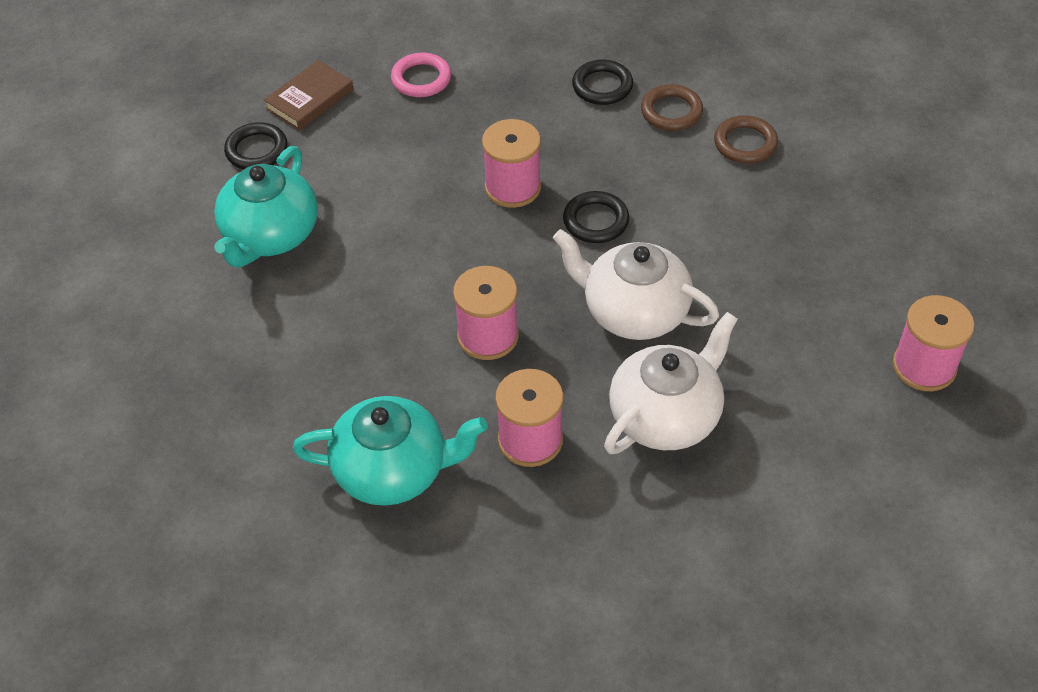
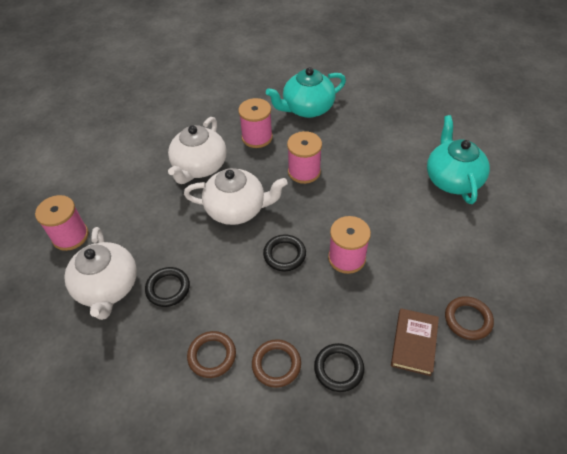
camera: 155 degrees right, 0 degrees up
(257, 150) = (512, 223): black ring -> black ring (168, 288)
(309, 99) = (521, 271): brown book -> brown book (414, 343)
(421, 79) = (468, 319): pink ring -> brown ring
(868, 265) = (108, 287): none -> white teapot

